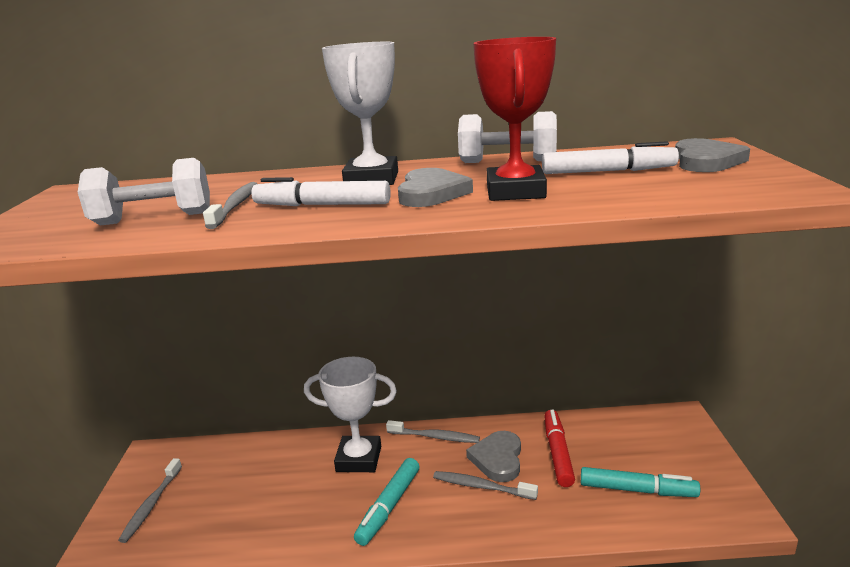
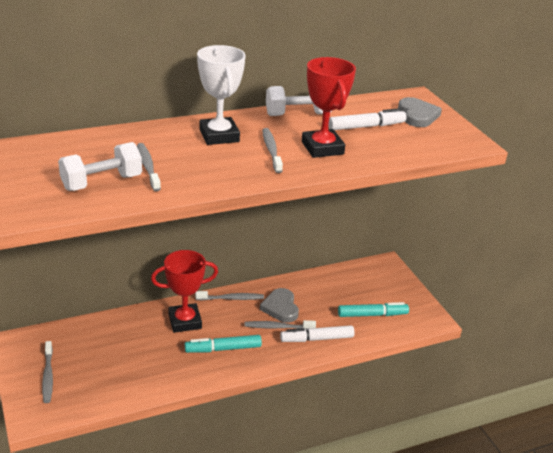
camera: 25 degrees left, 10 degrees up
(322, 205) = (209, 165): white marker -> white marker (317, 339)
(359, 459) = (185, 321): white trophy -> red trophy
(389, 506) = (223, 349): turquoise marker -> turquoise marker turned 75 degrees clockwise
(431, 193) = (271, 150): grey heart -> grey toothbrush
(557, 453) = (317, 298): red marker -> none

